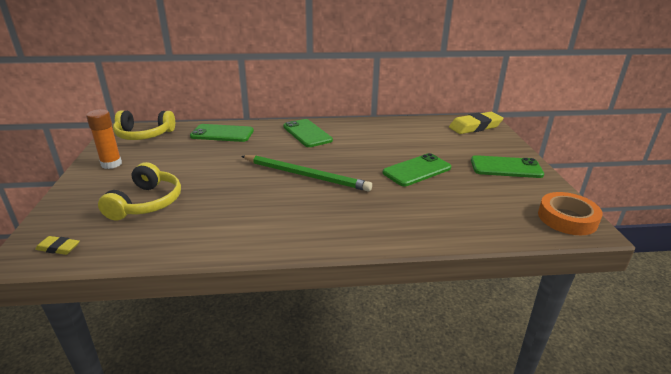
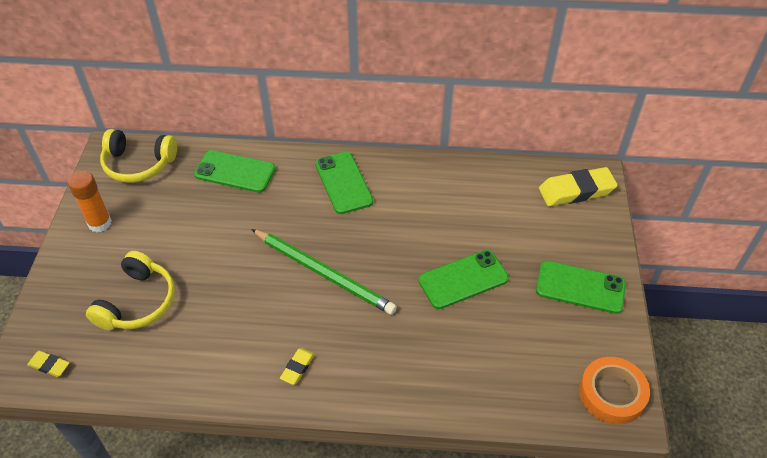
camera: 10 degrees right, 20 degrees up
(299, 228) = (297, 368): none -> yellow eraser

